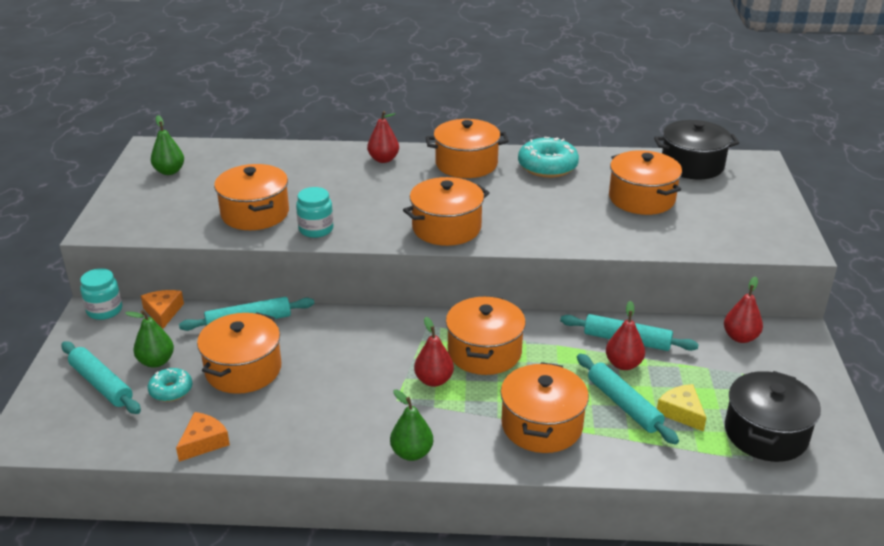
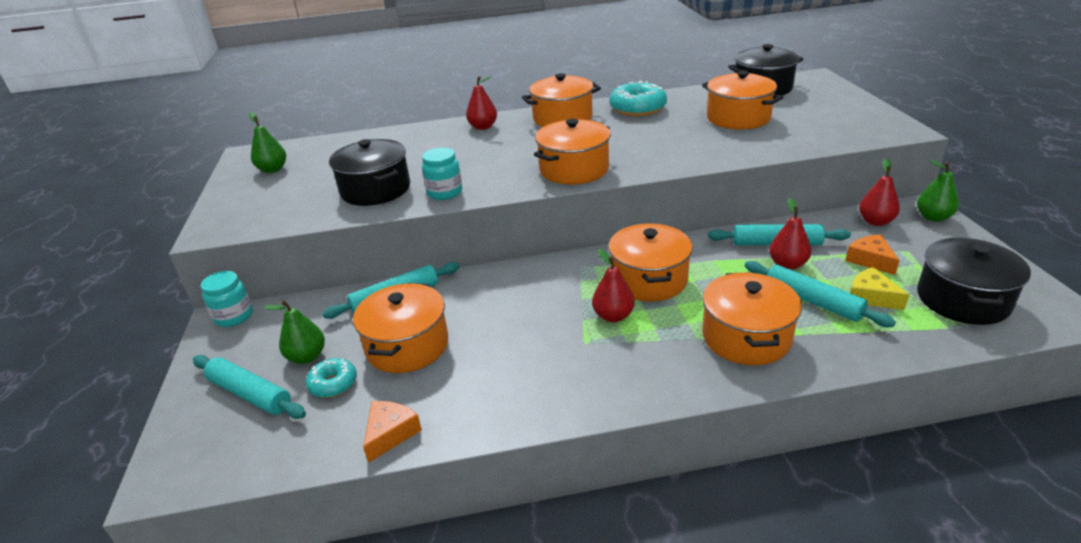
camera: 10 degrees left, 0 degrees up
(163, 312) = (300, 306): orange cheese -> orange cheese (870, 260)
(255, 213) = (375, 190): orange pot -> black pot
(412, 453) = (628, 394): green pear -> green pear (933, 217)

